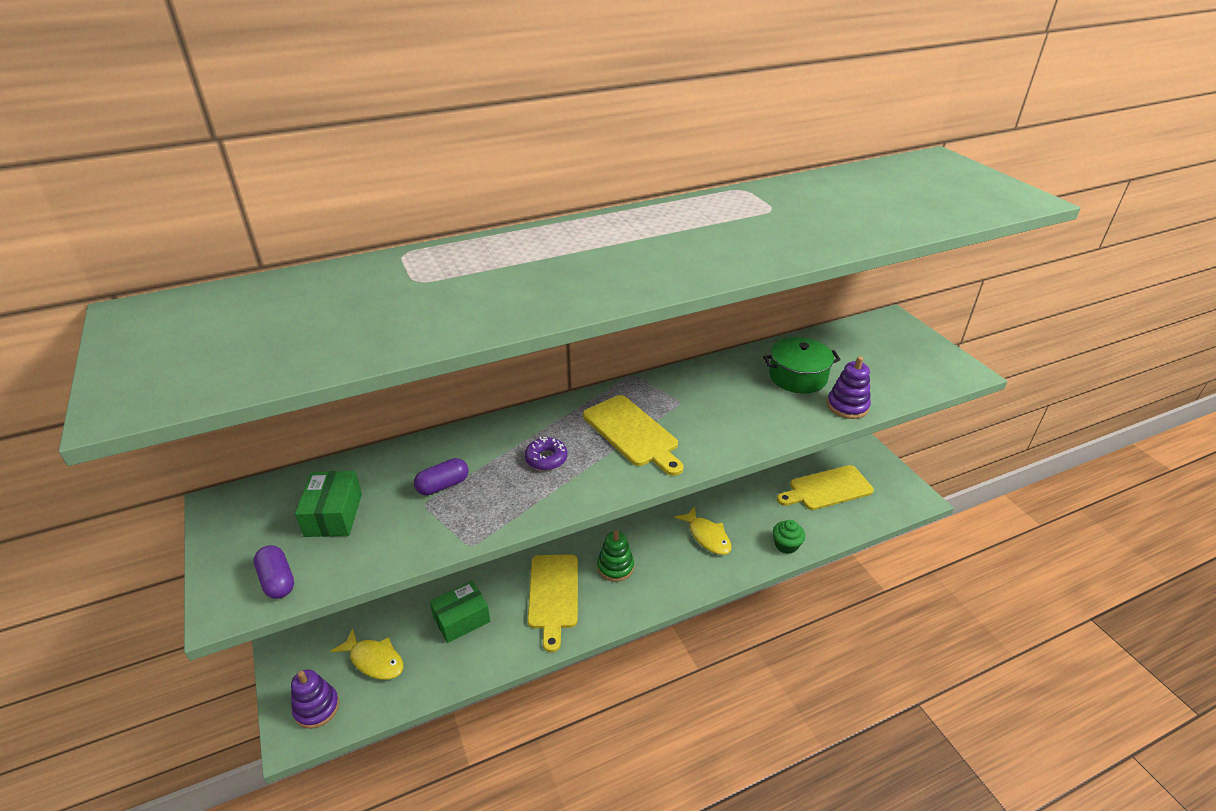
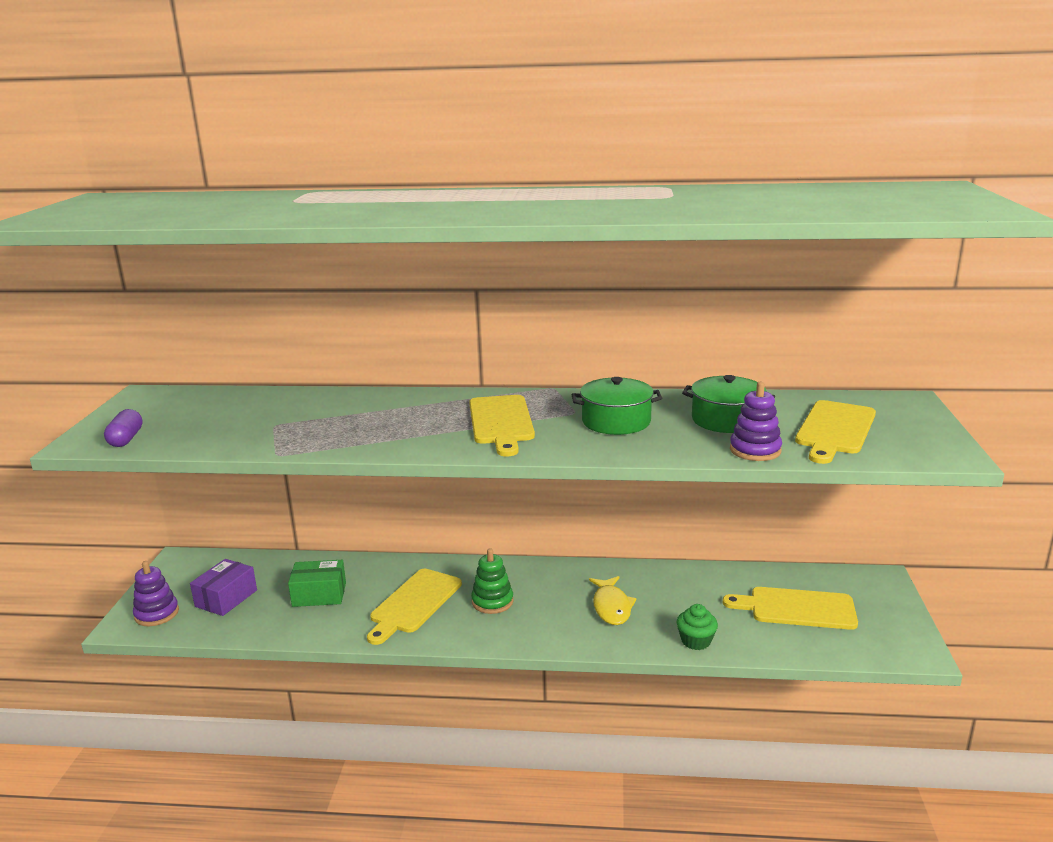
camera: 30 degrees right, 15 degrees down
(333, 515) = (205, 415): green box -> none
(374, 660) = (226, 598): yellow fish -> purple box
(443, 485) = (302, 418): purple capsule -> none
(546, 458) = (404, 421): purple donut -> none
(721, 403) = (616, 421): none -> green pot
(876, 366) = (834, 430): none -> yellow cutting board

